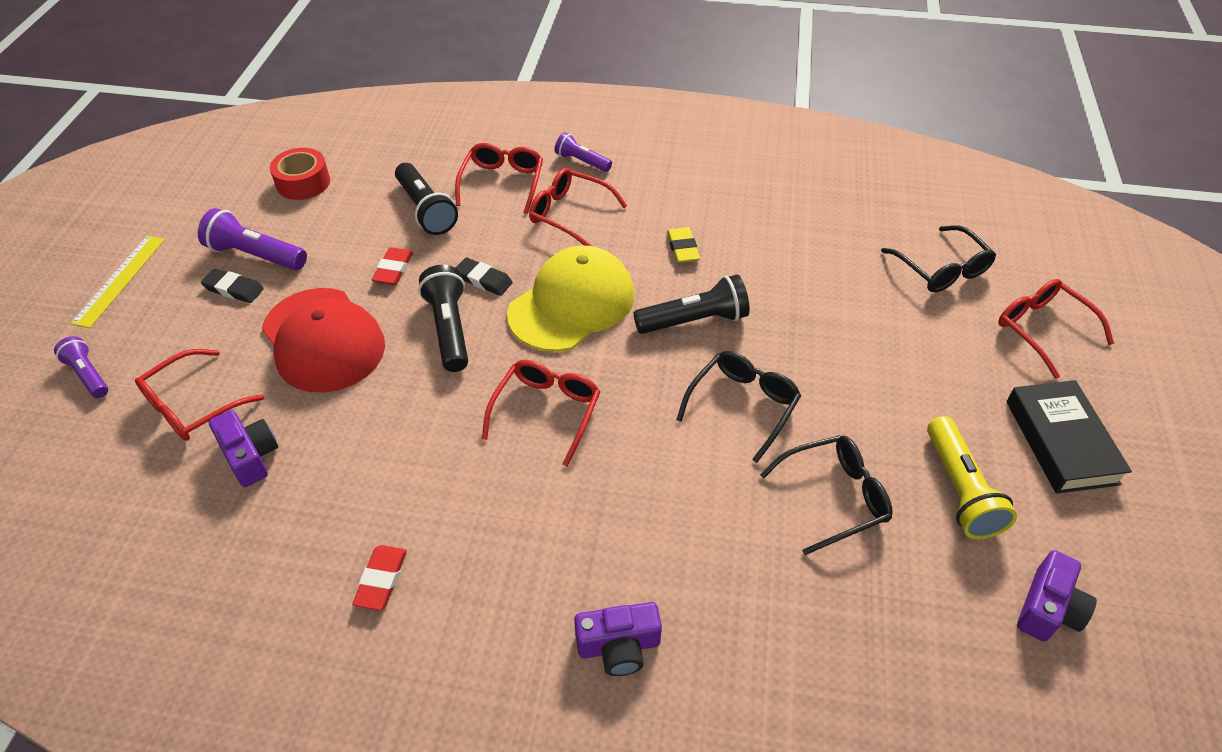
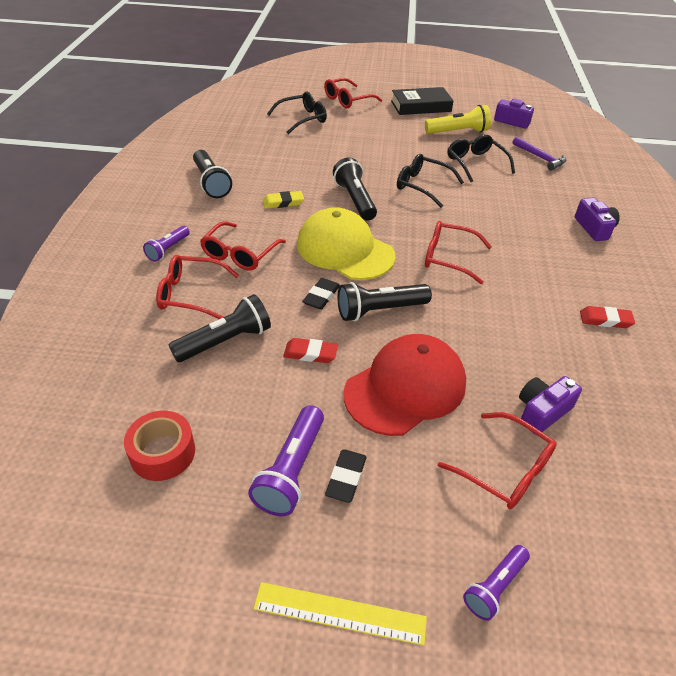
camera: 95 degrees left, 5 degrees down
(725, 183) = (211, 183): none -> black flashlight
(881, 623) = (540, 158): none -> purple hammer

